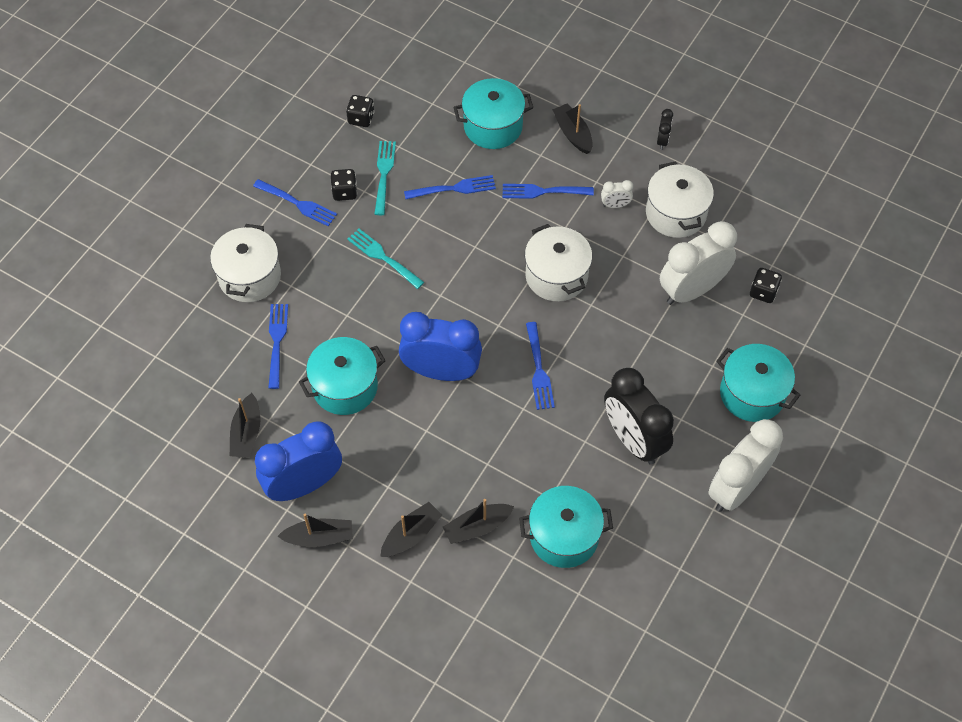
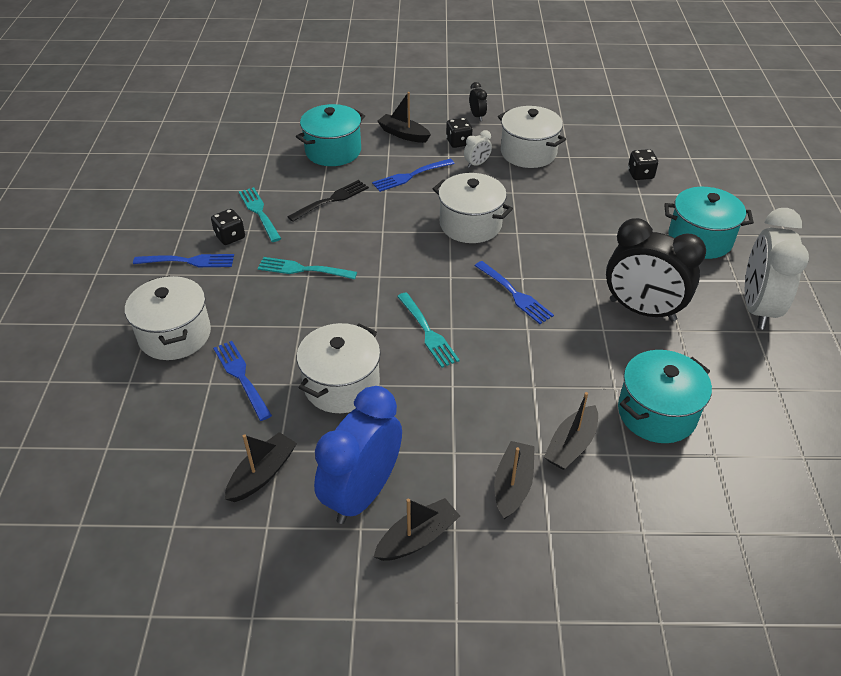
camera: 30 degrees left, 15 degrees down
(247, 433) = (262, 474): black boat -> black boat turned 120 degrees counterclockwise
(345, 387) = (341, 385): turquoise pot -> white pot
(361, 118) = (209, 183): black dice -> black dice (458, 142)
(441, 371) = (427, 332): blue clock -> turquoise fork
(454, 188) = (331, 200): blue fork -> black fork
(691, 290) = (586, 193): white clock -> none

